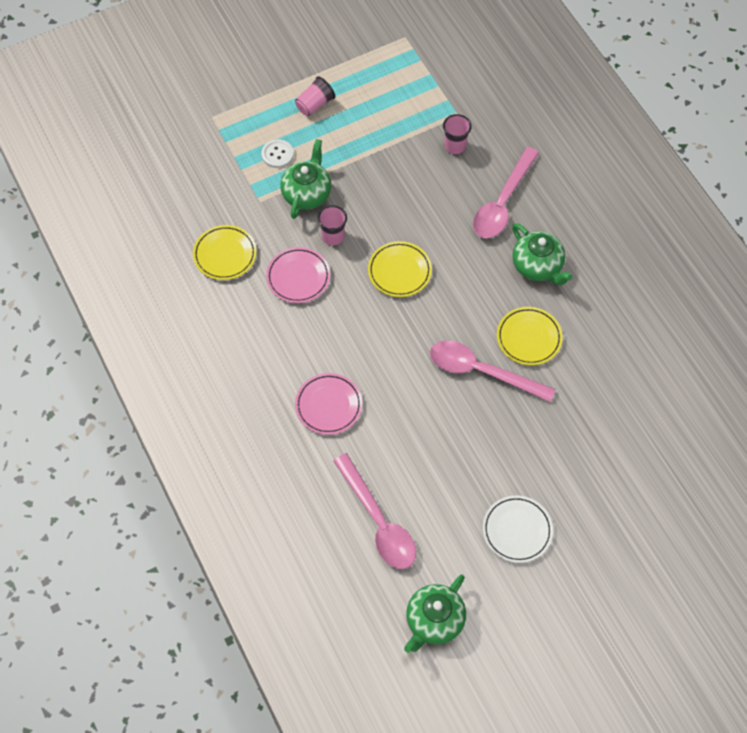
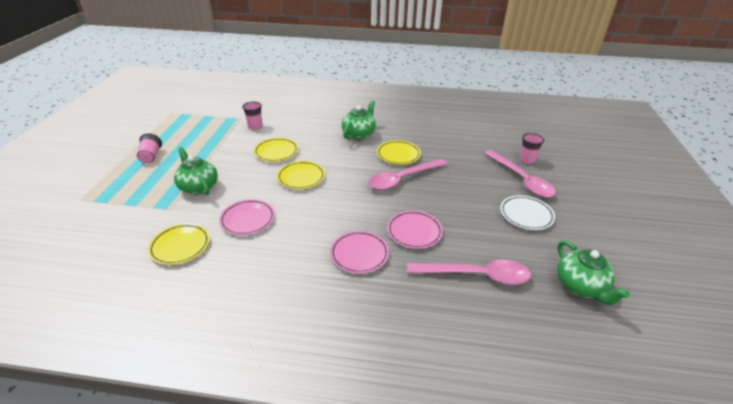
camera: 55 degrees left, 25 degrees down
(277, 154) = (154, 185): white button -> none
(333, 237) = (242, 191): pink cup -> pink cup (526, 160)
(398, 434) = (414, 232): none -> pink plate
(424, 211) = (276, 152): none -> yellow plate
(502, 202) = (308, 128): pink spoon -> pink spoon (521, 179)
(538, 266) = (359, 134): green teapot -> green teapot turned 60 degrees counterclockwise

